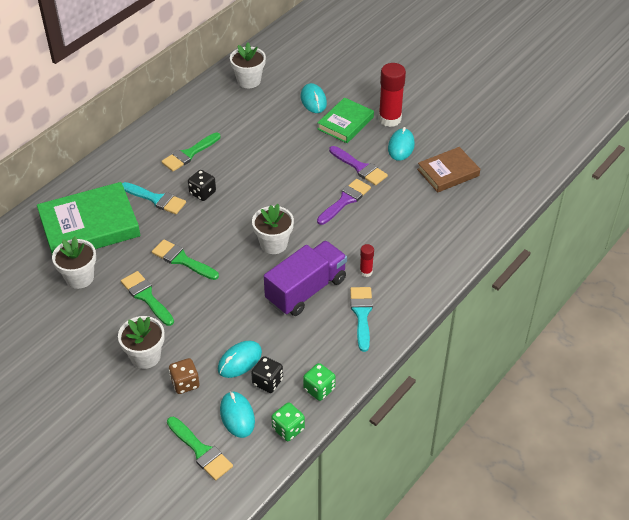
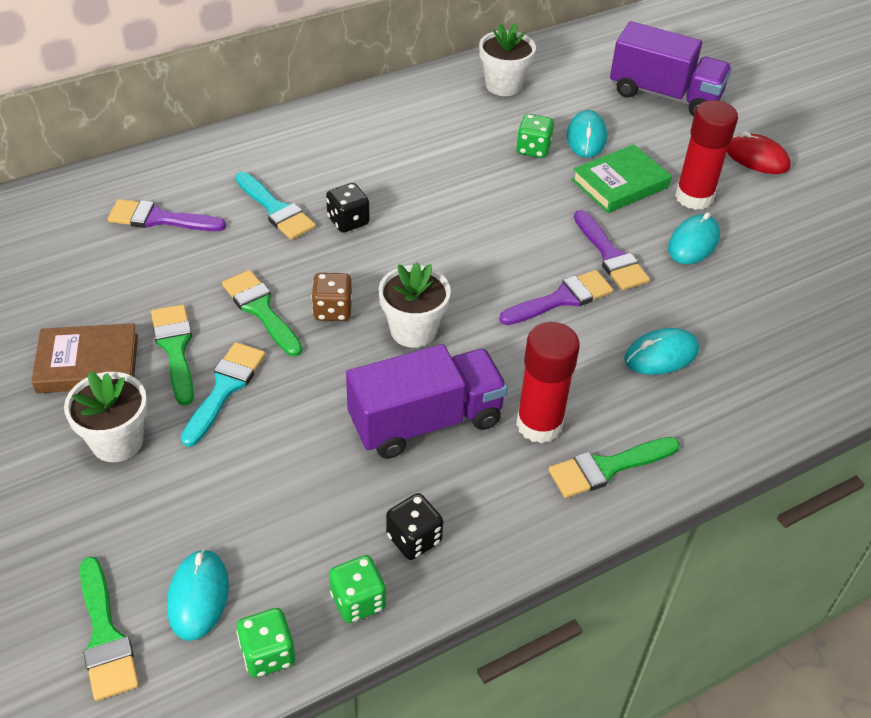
camera: 20 degrees right, 0 degrees up
(79, 278) = (99, 288): white flower pot -> none
(89, 226) = (159, 219): green book -> purple brush
(185, 383) = (150, 508): brown dice -> brown dice (332, 310)
(189, 154) = (360, 160): green brush -> green brush (607, 468)
(239, 361) = (256, 502): turquoise mouse -> turquoise mouse (661, 355)
(267, 382) = (280, 555): black dice -> black dice (414, 539)
(286, 116) = (533, 149): none -> green dice
(345, 60) = (664, 95): none -> purple truck
(362, 314) = (497, 494): turquoise brush -> turquoise brush (225, 388)
(366, 272) = (539, 424): red glue stick -> red glue stick, size x2.04
(414, 85) = (756, 158): none -> red mouse
(448, 173) = (754, 307): brown book -> brown book (88, 364)

